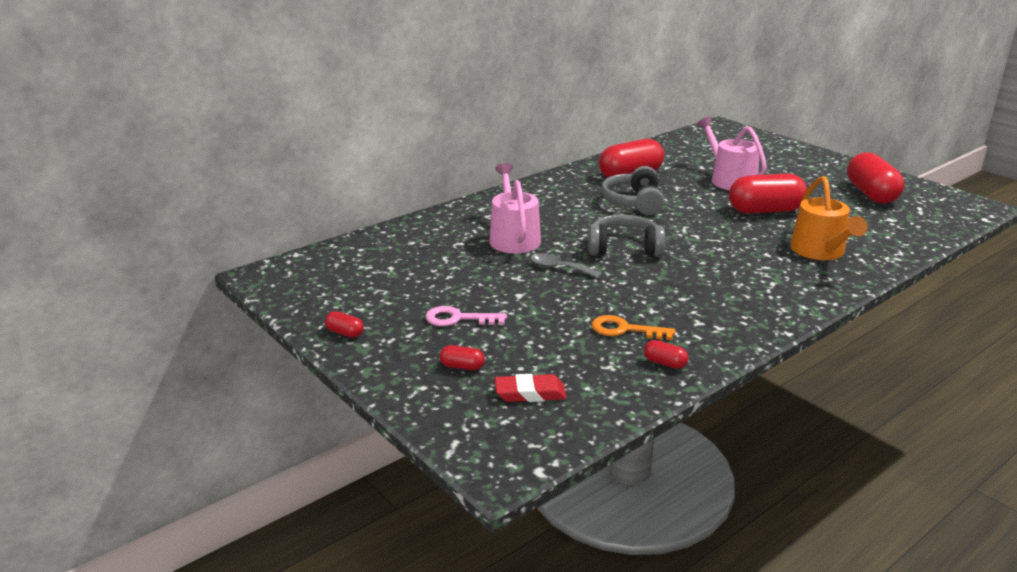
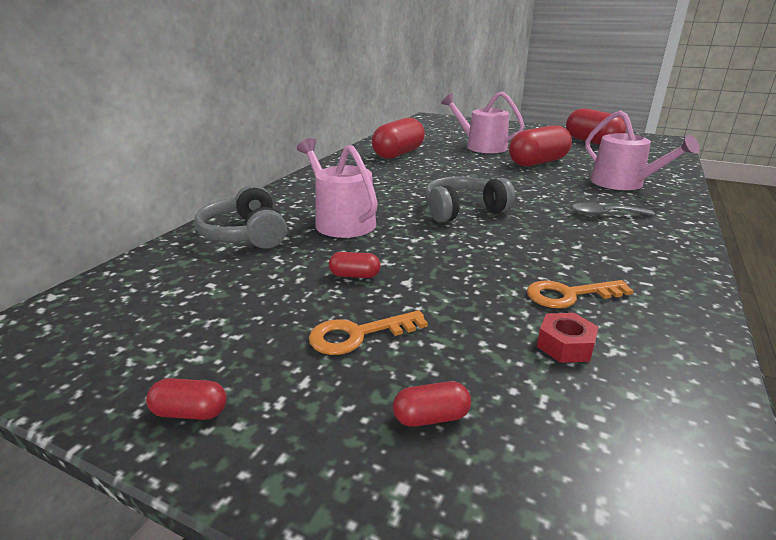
camera: 25 degrees left, 0 degrees up
(458, 319) = (358, 335): pink key -> orange key
(530, 393) = (575, 434): red eraser -> none
(559, 268) = (421, 242): grey spoon -> grey spoon (604, 214)
(580, 356) = (565, 345): none -> red nut
(634, 202) = (425, 172): grey headphones -> grey headphones (246, 234)
(665, 363) = (664, 326): red capsule -> red capsule (355, 275)
(820, 251) = (622, 184): orange watering can -> pink watering can

